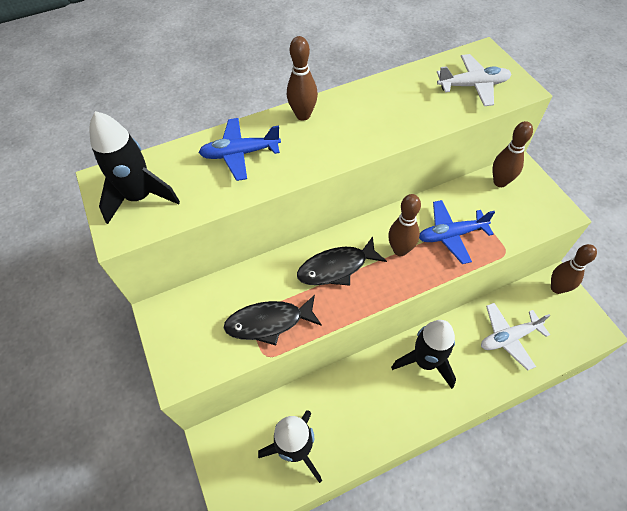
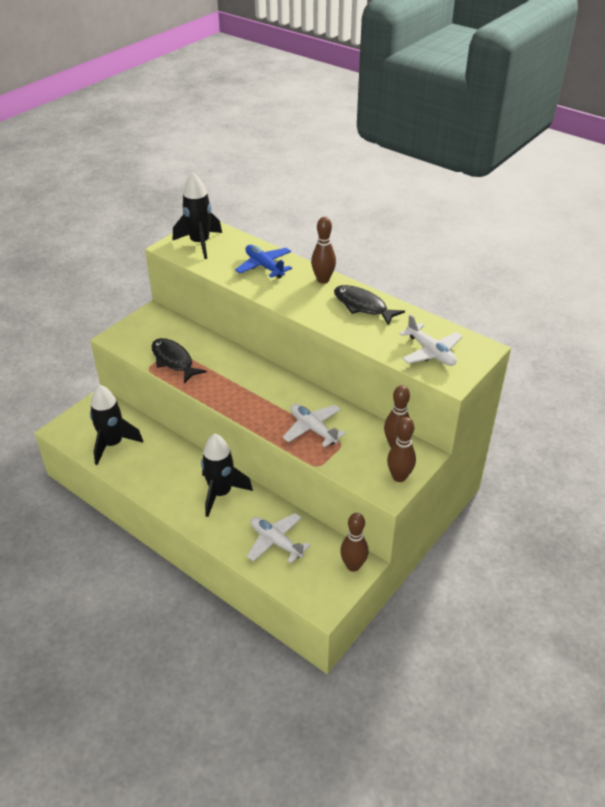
camera: 60 degrees right, 15 degrees down
(336, 267) = (239, 377): black fish -> black fish (363, 306)
(400, 250) = (277, 404): brown bowling pin -> brown bowling pin (399, 477)
(451, 235) = (313, 429): blue plane -> white plane

